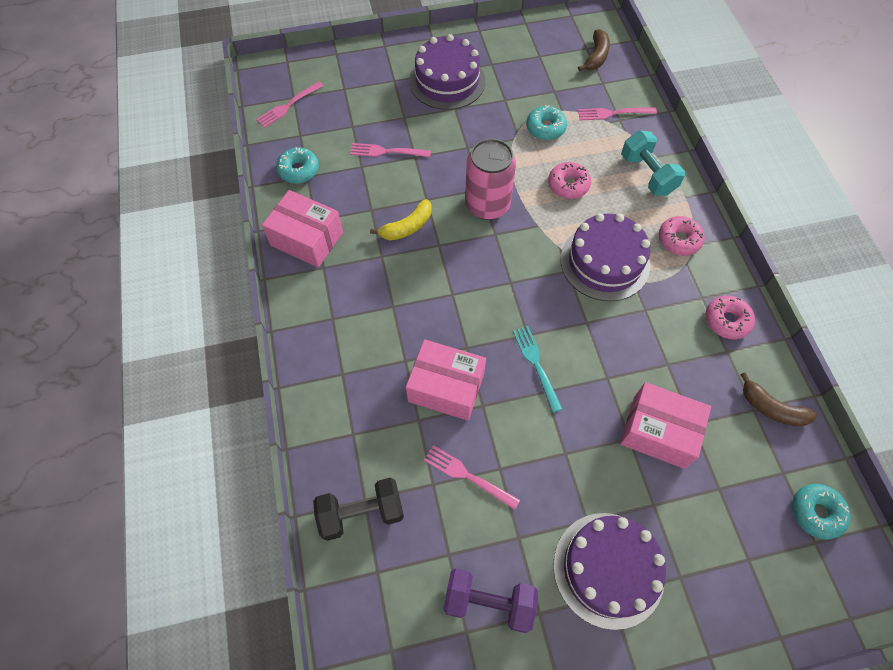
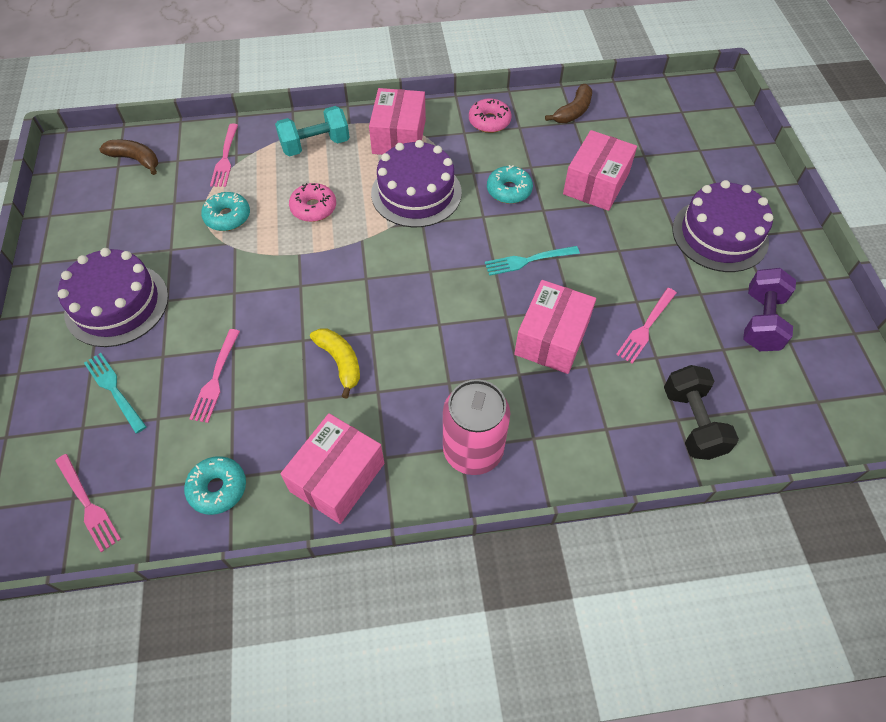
camera: 85 degrees left, 5 degrees down
(374, 97) = (114, 390): none -> turquoise fork
(487, 205) = (325, 281): pink can -> pink can (473, 450)
(679, 240) = (399, 136): pink donut -> pink box
(816, 512) = (659, 106): turquoise donut -> turquoise donut (509, 190)

